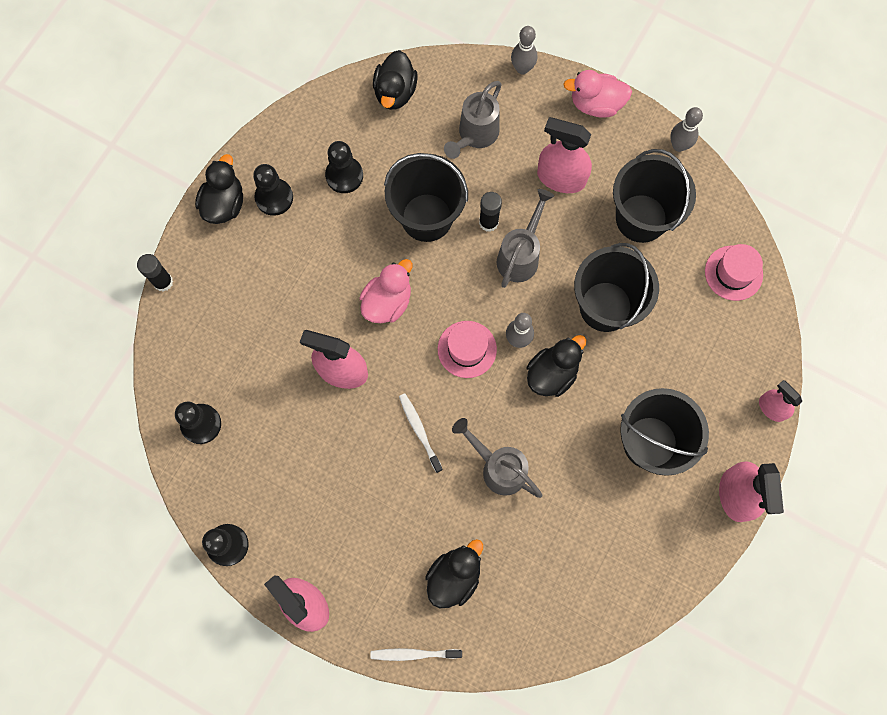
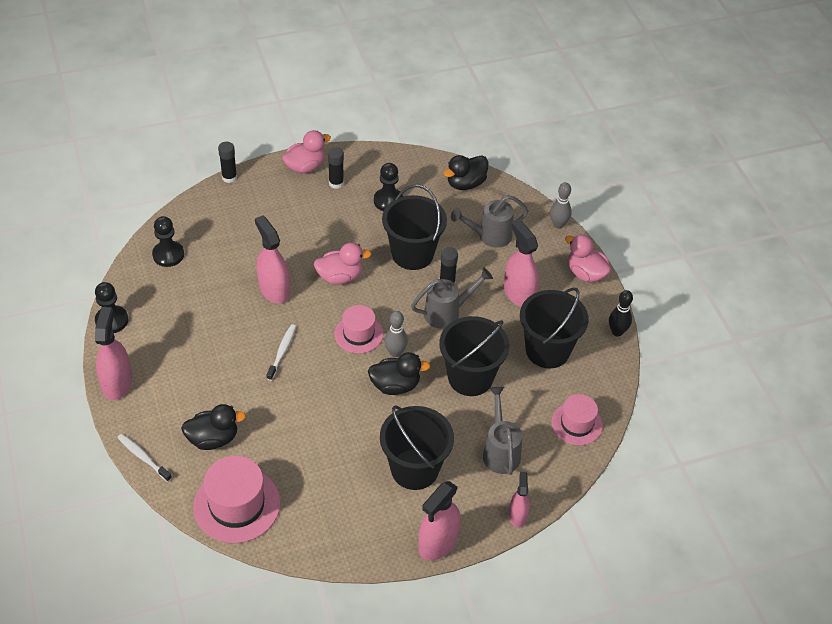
camera: 40 degrees right, 25 degrees down
(224, 204) = (305, 167): black duck -> pink duck
(274, 198) = (336, 183): black pawn -> black glue stick
(498, 468) = (305, 406): grey watering can -> grey watering can (500, 451)
(542, 620) = (236, 505): none -> pink hat
(679, 145) = (617, 332): grey bowling pin -> black bowling pin

